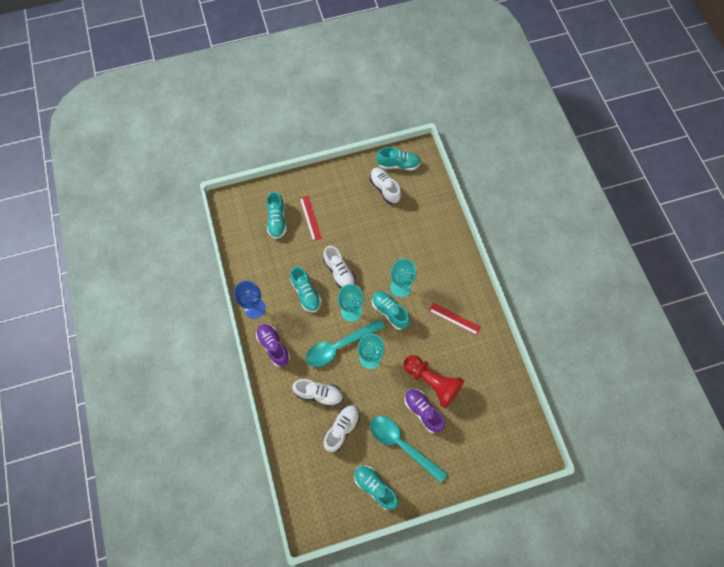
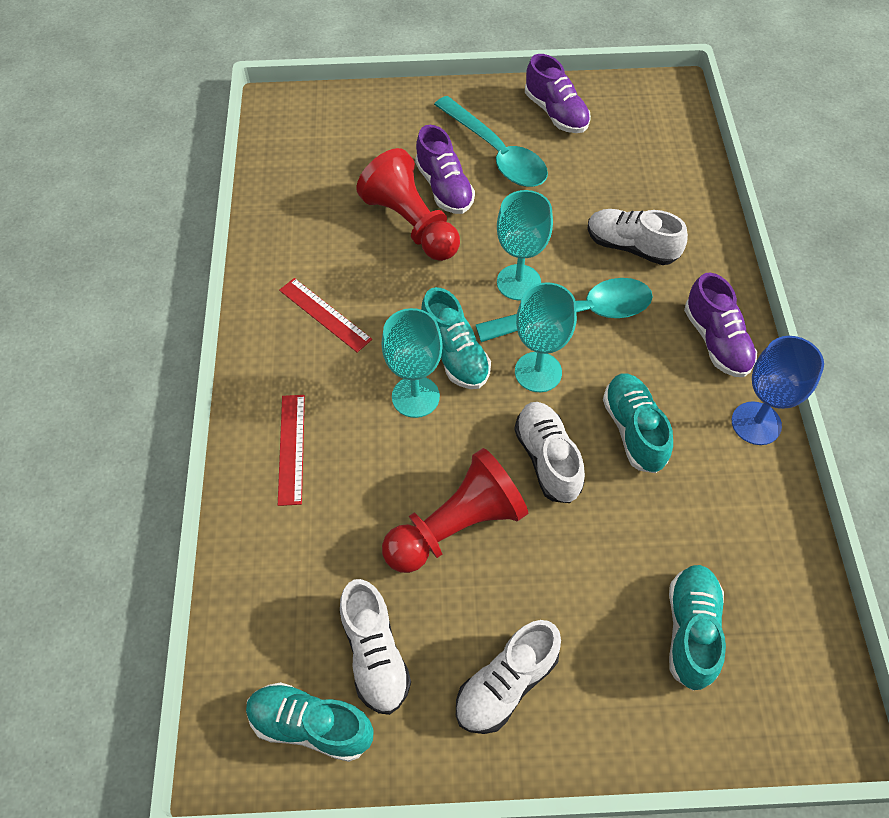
camera: 165 degrees left, 10 degrees down
(310, 218) = (598, 615): red ruler -> red ruler (291, 448)
(342, 429) = (597, 191): white shoe -> white shoe (506, 684)
(369, 237) = (456, 526): none -> red pawn
(375, 487) = (556, 113): turquoise shoe -> purple shoe

